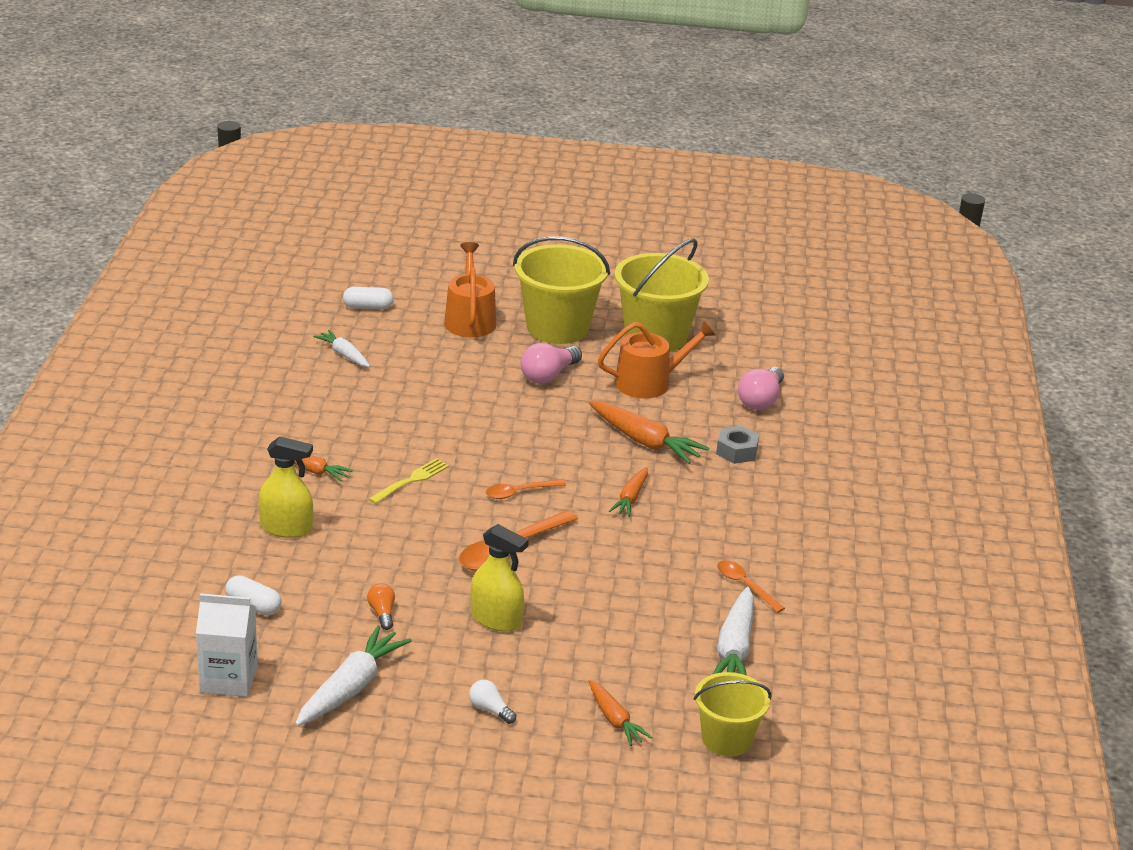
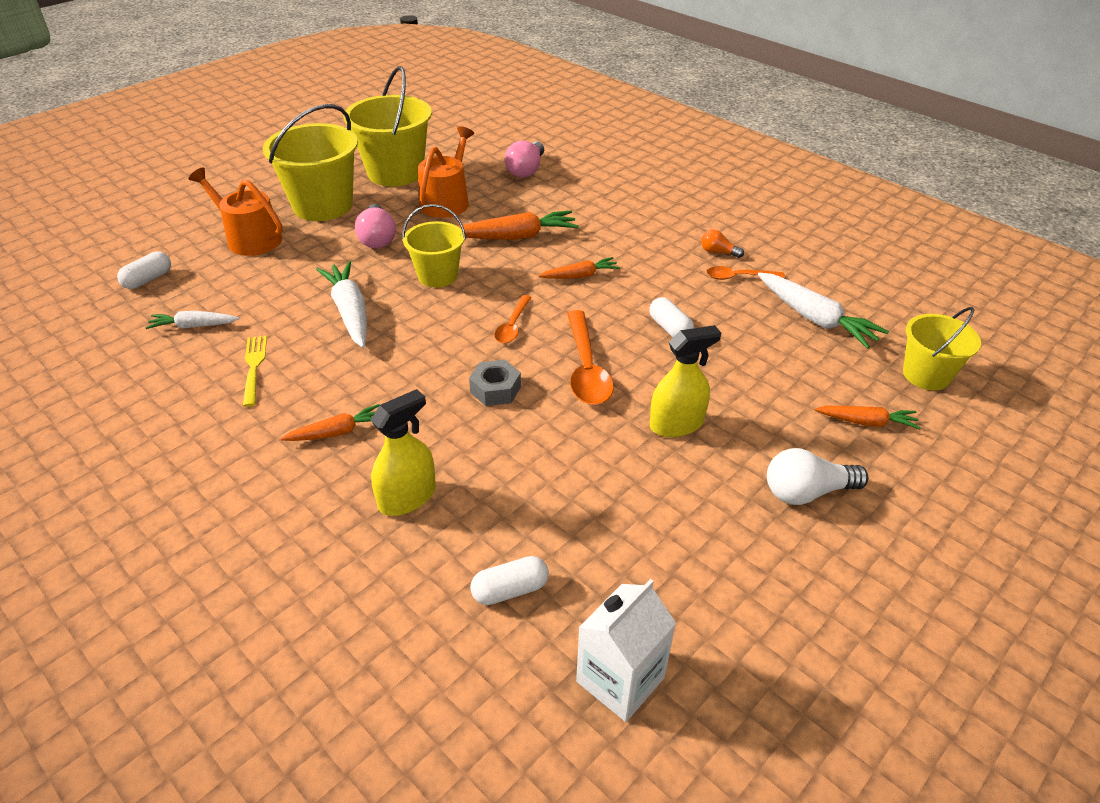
camera: 50 degrees left, 10 degrees up
(351, 688) = (708, 577): white carrot -> white carrot (350, 312)
(382, 613) = (606, 494): orange light bulb -> orange light bulb (718, 252)
(411, 481) = (427, 377): yellow fork -> yellow fork (254, 367)
(490, 710) = (806, 492): white light bulb -> white light bulb, size x1.75
(537, 428) = (437, 276): none -> yellow bucket
(616, 573) = (670, 328): none -> white capsule
(630, 498) = (580, 276): orange carrot -> orange carrot turned 75 degrees counterclockwise
(736, 451) = (574, 206): grey nut -> grey nut (495, 389)
(761, 400) = (526, 170): pink light bulb -> pink light bulb turned 45 degrees clockwise

